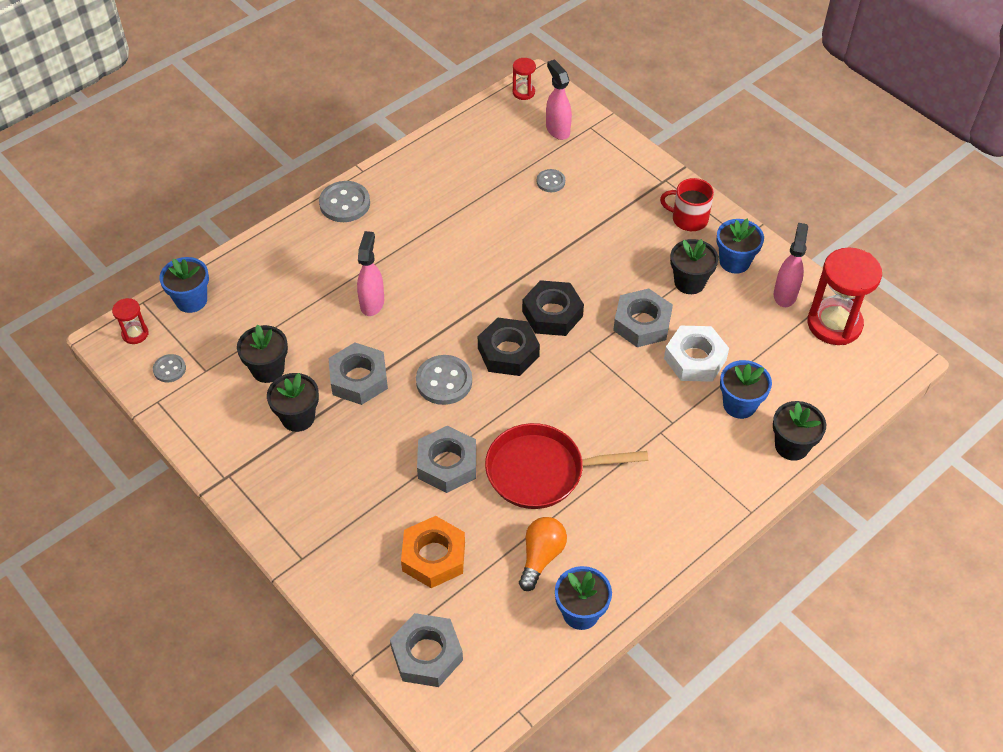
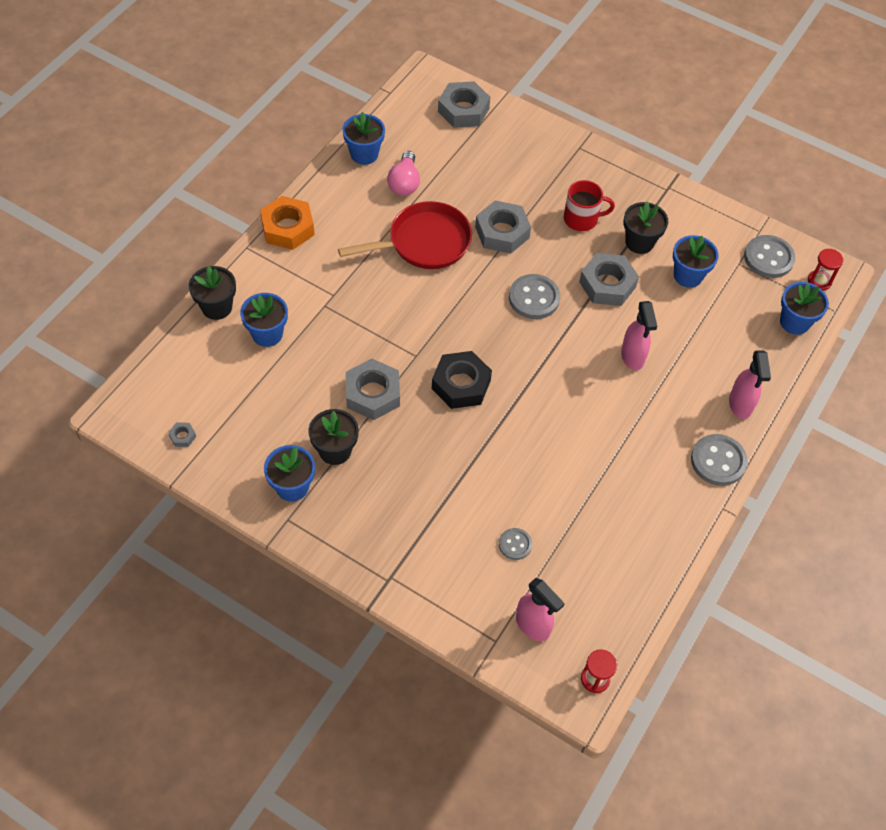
camera: 160 degrees right, 5 degrees up
(169, 369) = (768, 258): grey button -> grey button, size x1.74
(268, 369) = (688, 275): black flower pot -> blue flower pot
(433, 556) = (484, 167): orange nut -> orange nut (288, 228)
(508, 352) = (488, 337): black nut -> none
(541, 557) = (404, 183): orange light bulb -> pink light bulb
(688, 219) = (350, 531): red mug -> red mug (581, 219)
(695, 359) = (315, 369): white nut -> none
(785, 294) = (235, 459): pink spray bottle -> pink spray bottle (740, 405)
(834, 324) = (182, 436): red hourglass -> grey nut

